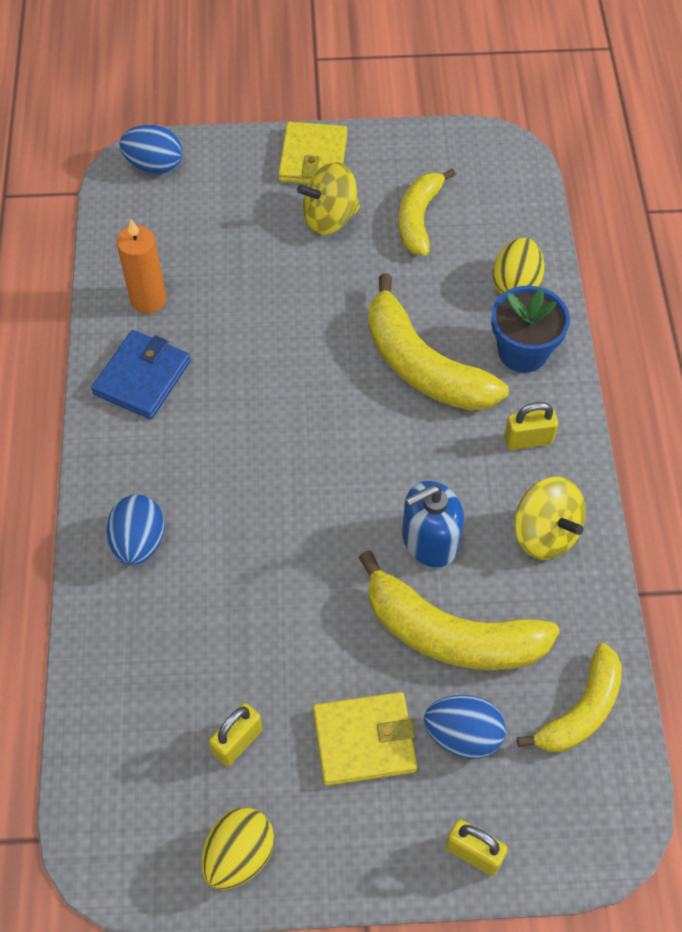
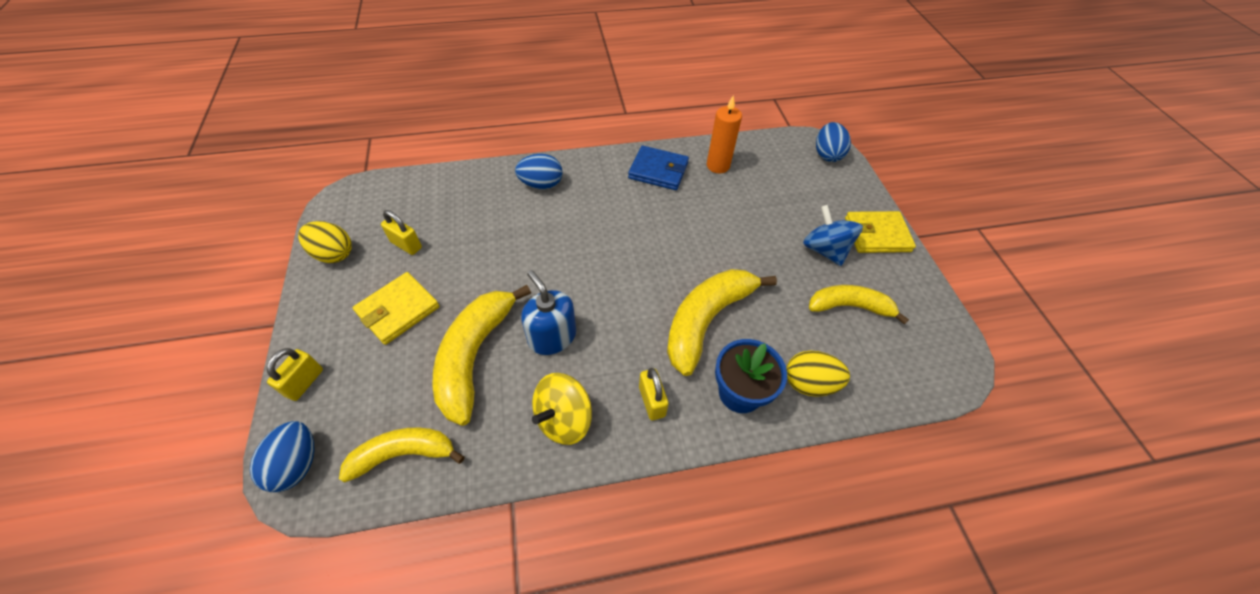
camera: 80 degrees right, 5 degrees down
(330, 218) = (824, 250): yellow spinning top -> blue spinning top
(364, 740) = (398, 310): yellow wallet -> yellow wallet turned 60 degrees clockwise
(462, 735) = (394, 369): blue egg -> blue egg (297, 464)
(581, 710) = (404, 454): yellow banana -> yellow banana turned 135 degrees clockwise

